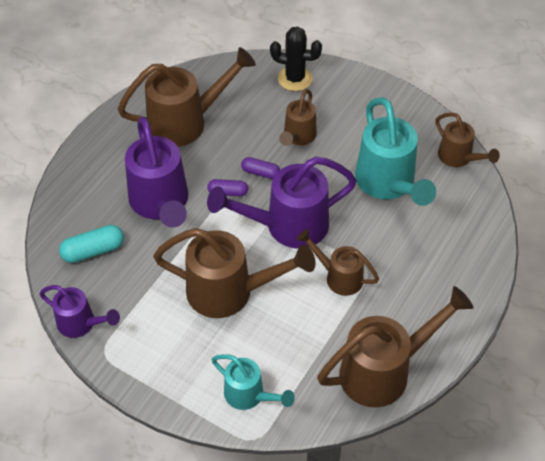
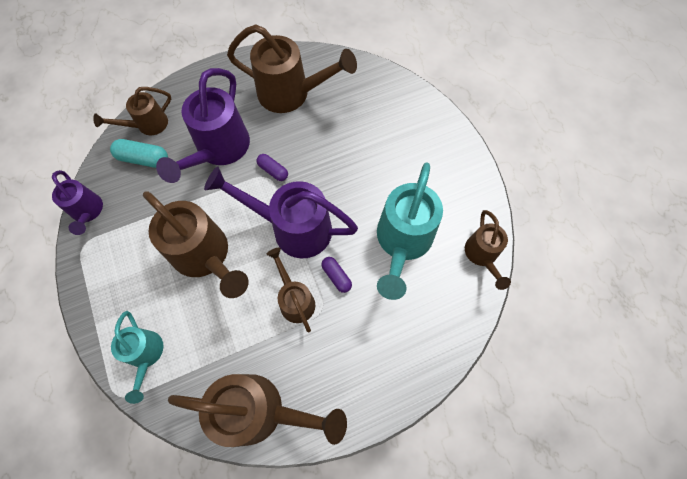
camera: 35 degrees right, 15 degrees up
(260, 173) = (310, 169): purple capsule -> purple capsule (336, 276)
(295, 79) = (402, 104): black cactus -> none
(298, 137) = (364, 155): brown watering can -> brown watering can (148, 125)

